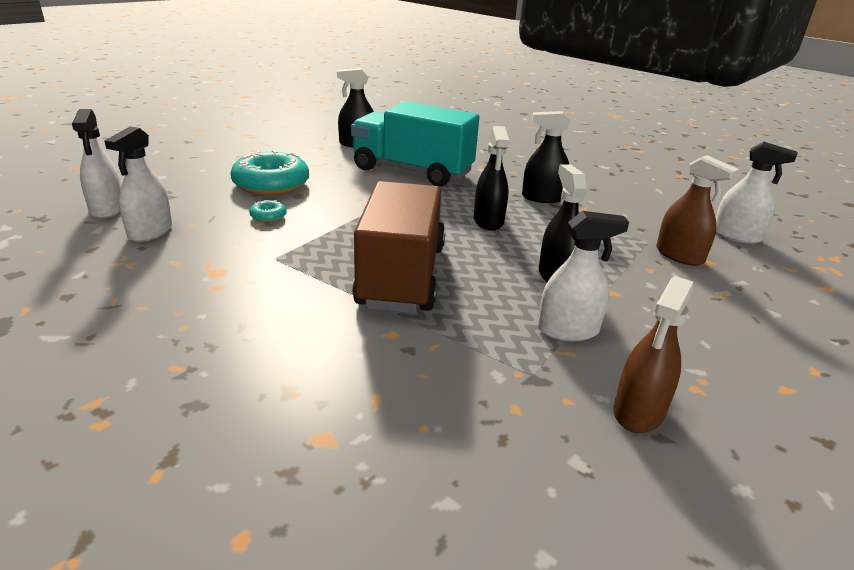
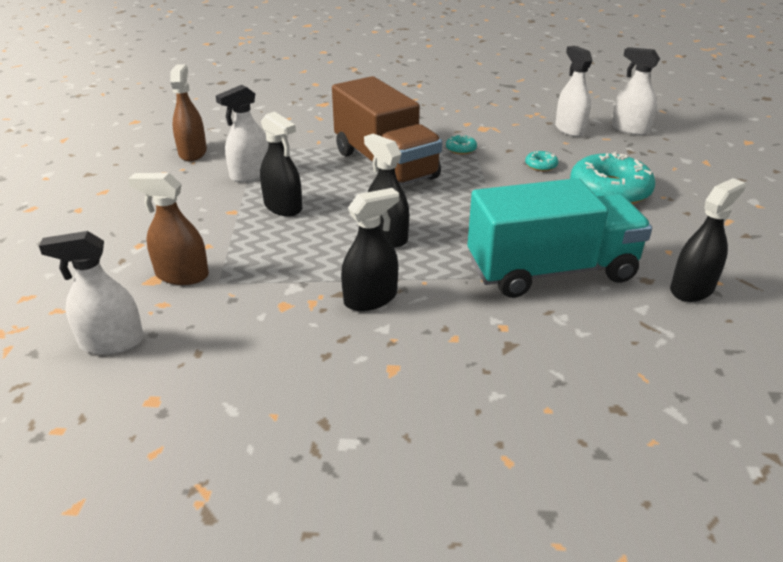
camera: 145 degrees right, 5 degrees up
(296, 259) = (461, 149): none -> turquoise donut

